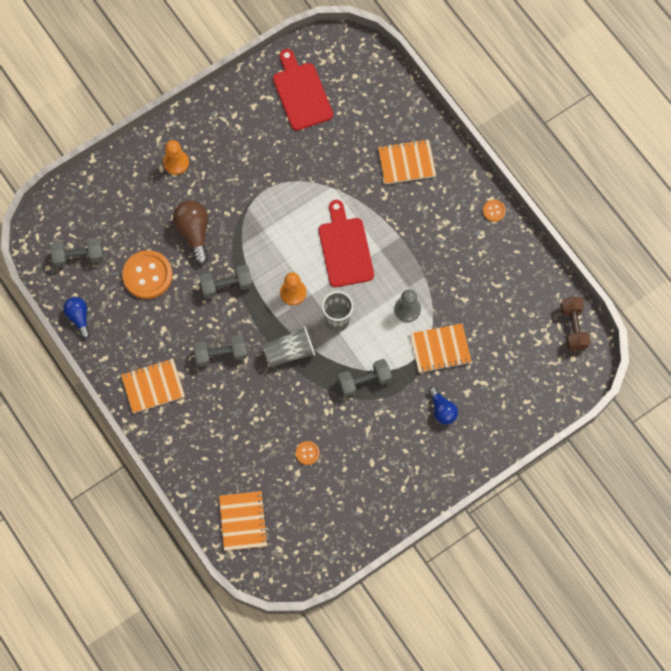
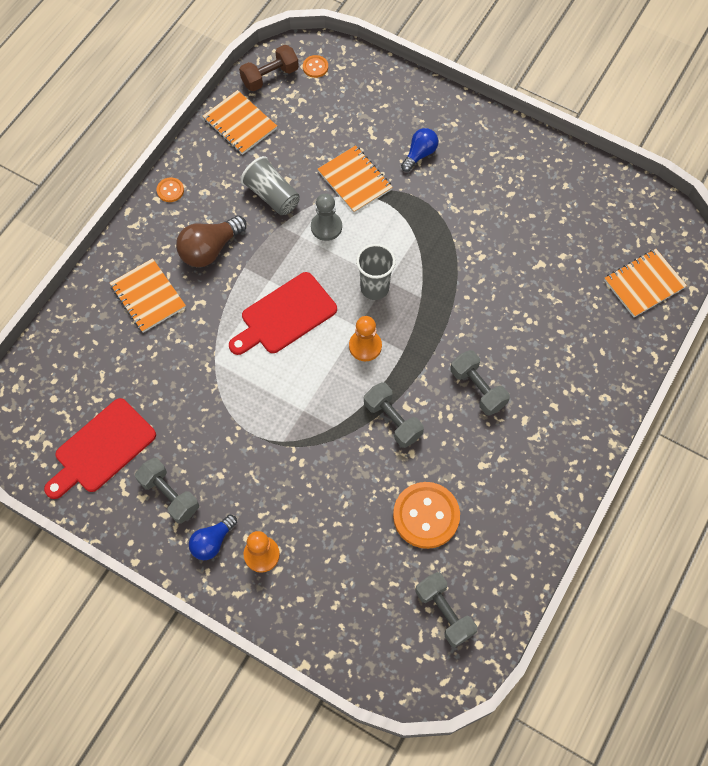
camera: 115 degrees left, 5 degrees down
(79, 318) = (521, 570): blue light bulb -> blue light bulb (212, 542)
(153, 386) = (555, 443): orange notebook -> orange notebook (240, 124)
(194, 233) = (345, 488): brown light bulb -> brown light bulb (210, 249)
(289, 352) = (436, 320): grey cup -> grey cup (272, 195)
(307, 453) = (536, 255): orange button -> orange button (315, 67)
(364, 381) = (428, 235): grey dumbbell -> grey dumbbell (169, 495)

